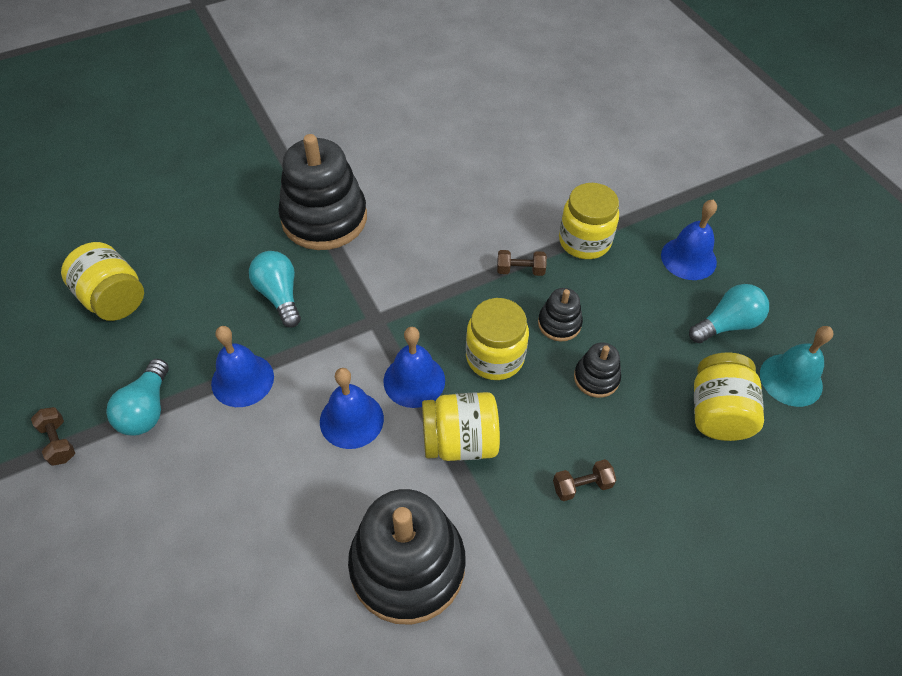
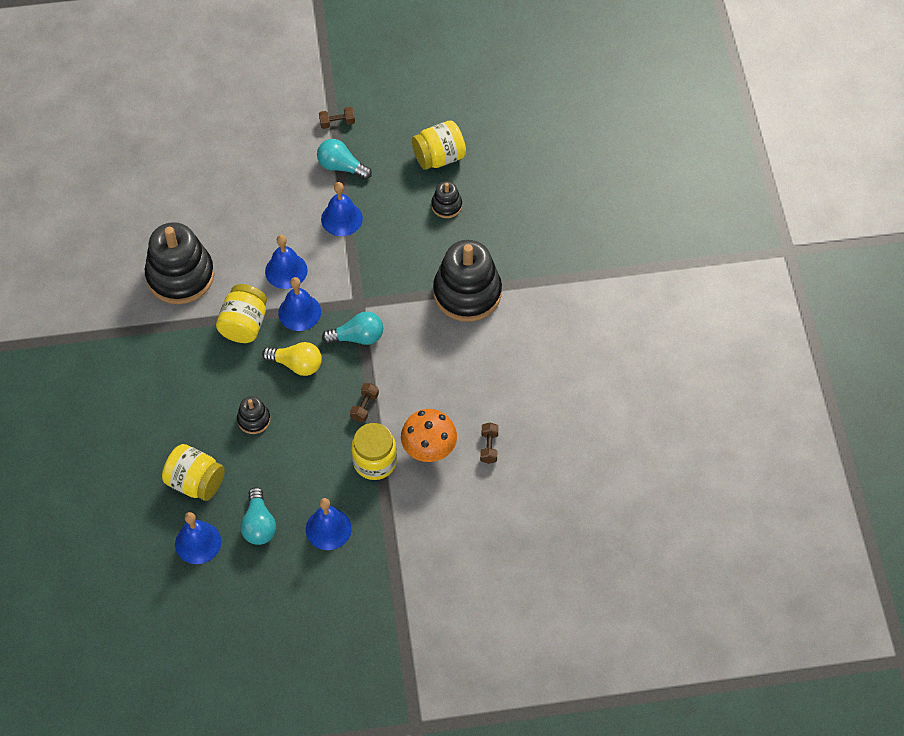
camera: 110 degrees right, 5 degrees up
(279, 295) = (403, 251): turquoise light bulb -> turquoise light bulb (358, 337)
(495, 357) = (297, 364): yellow jar -> yellow light bulb
(546, 199) = (429, 451): none -> orange mushroom
(559, 323) = (307, 414): black stacking toy -> black stacking toy (446, 205)
(582, 486) = (184, 380): brown dumbbell -> brown dumbbell (489, 447)
(791, 379) = (198, 542): turquoise bell -> blue bell

